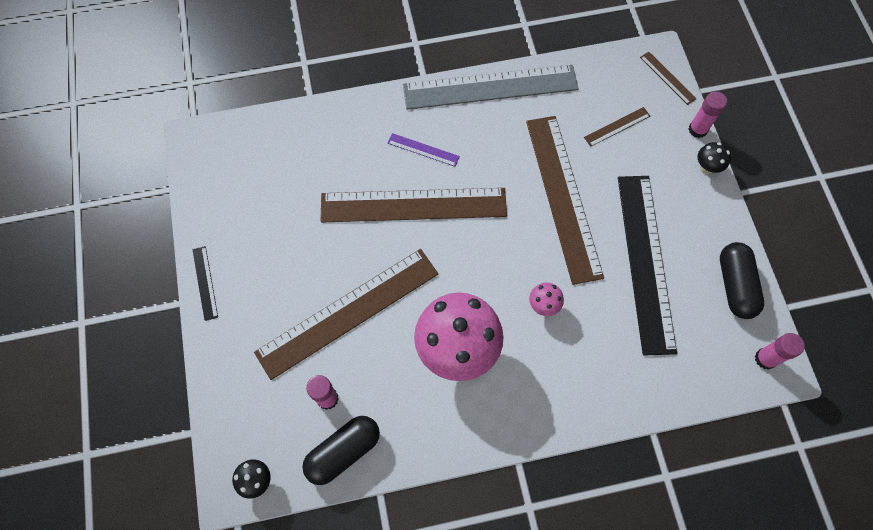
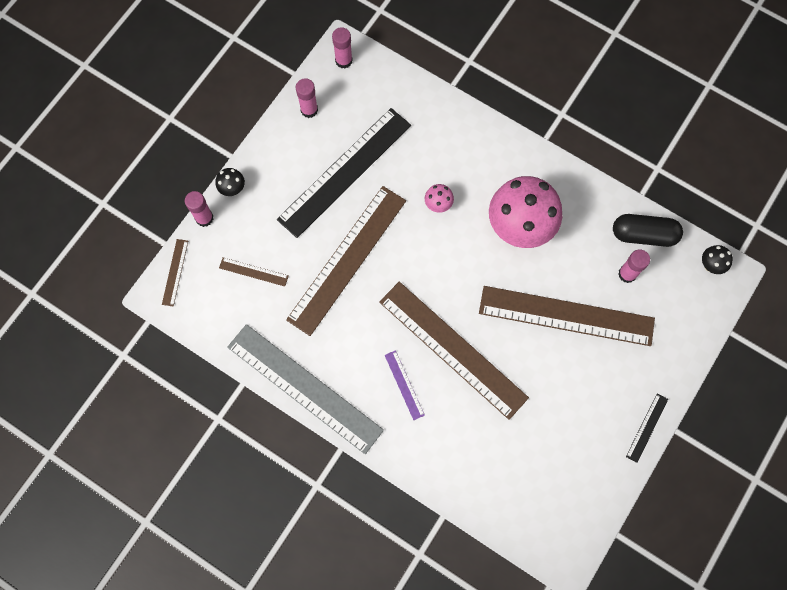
camera: 135 degrees left, 5 degrees up
(735, 285) = (309, 110): black capsule -> pink glue stick

